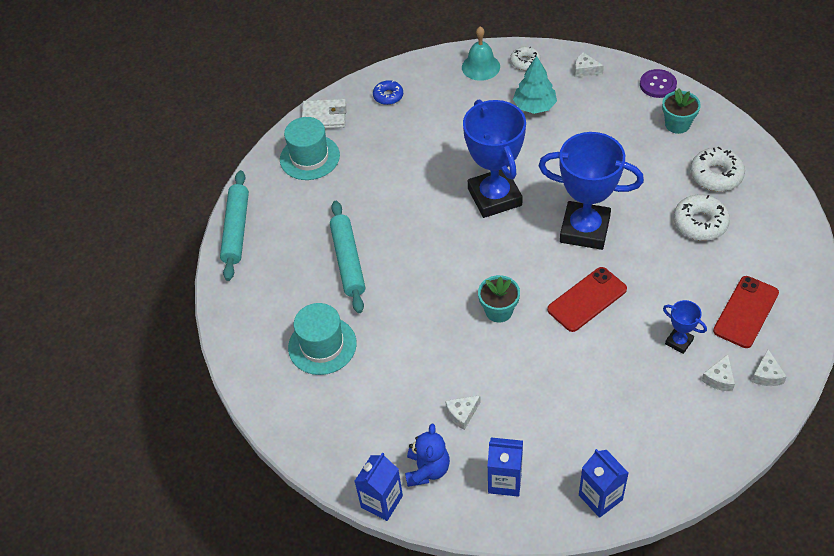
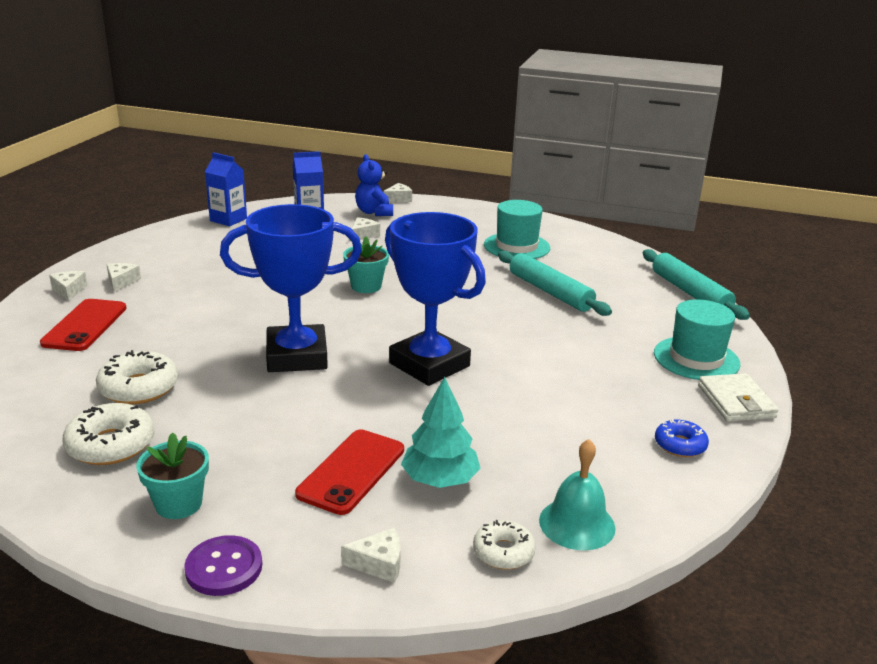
camera: 150 degrees right, 25 degrees down
(324, 117) = (736, 402): white wallet -> white wallet turned 75 degrees counterclockwise
(381, 501) = (398, 199): blue carton -> white cheese
(587, 299) = (274, 306): red phone -> red phone (351, 471)
(679, 342) = (165, 296): blue trophy -> none

